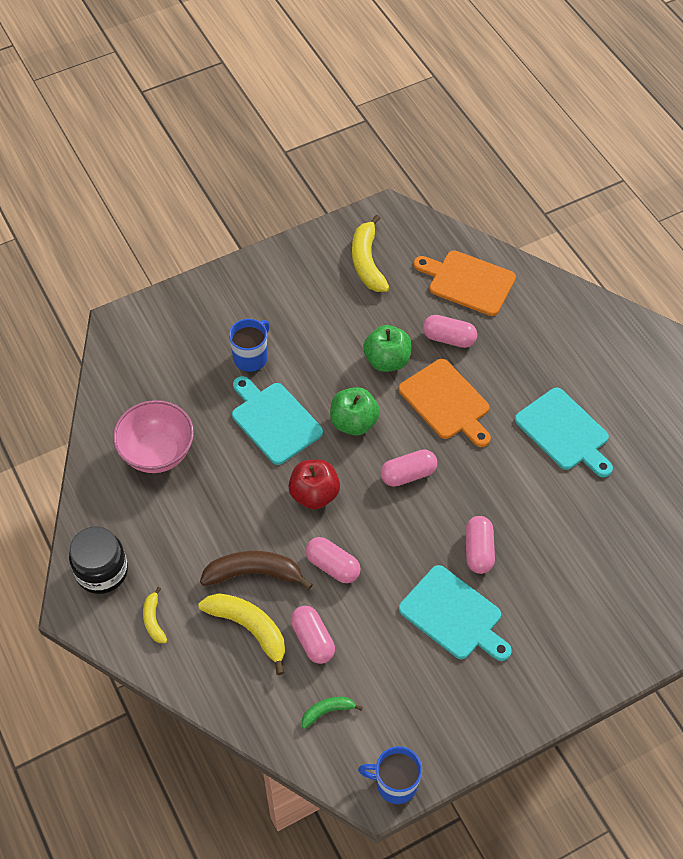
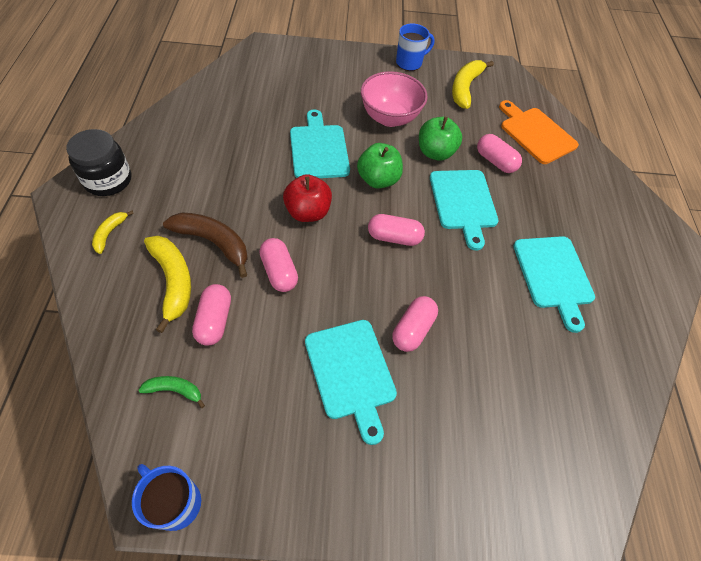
camera: 25 degrees right, 0 degrees up
(157, 453) = (218, 128): pink bowl -> pink bowl (389, 118)
(251, 357) = (335, 104): blue mug -> blue mug (409, 63)
(446, 402) = (463, 203): orange cutting board -> turquoise cutting board

